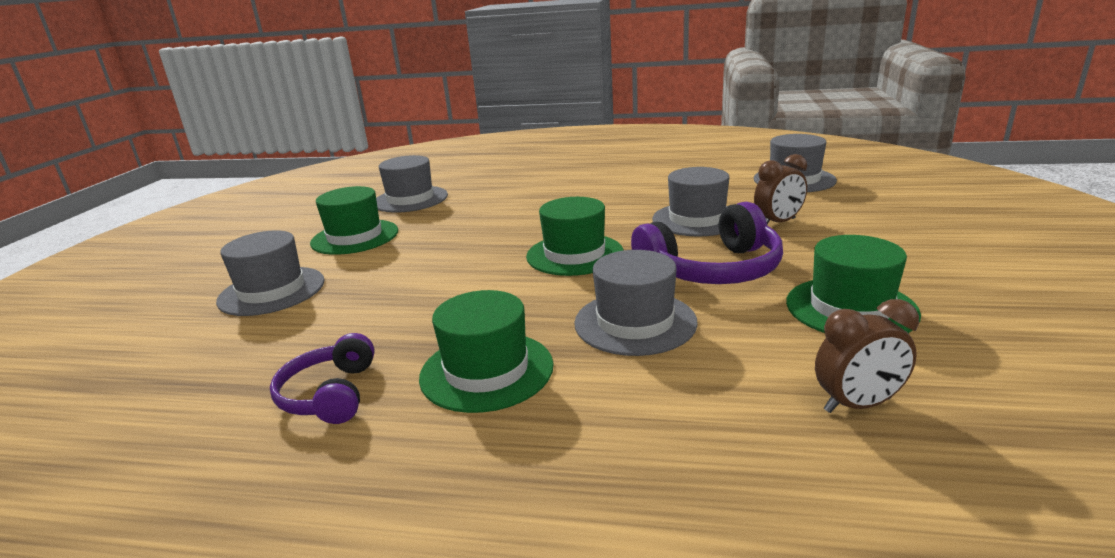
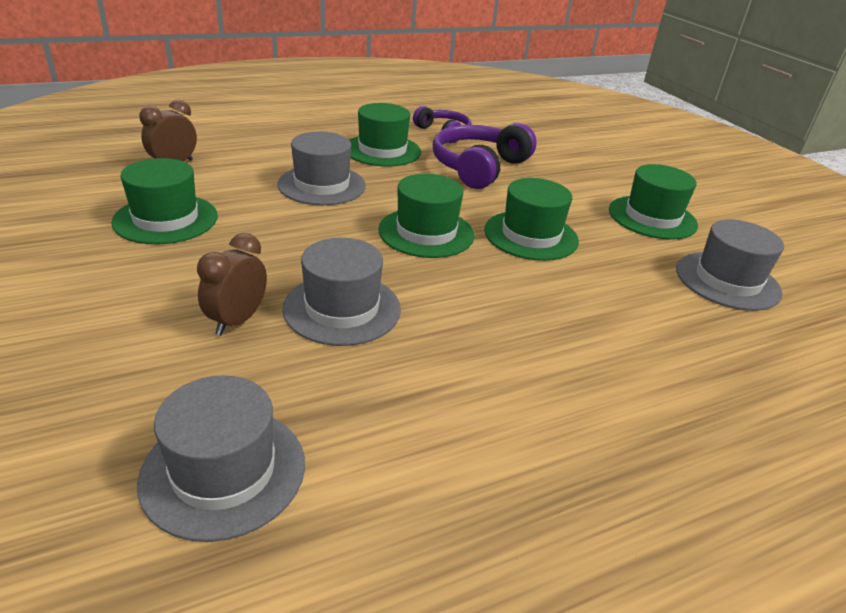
camera: 140 degrees right, 10 degrees up
(272, 291) = (595, 167): grey hat -> none
(486, 239) = (531, 235): none -> green hat
(712, 270) = (288, 236): purple headphones -> purple headphones (479, 167)

